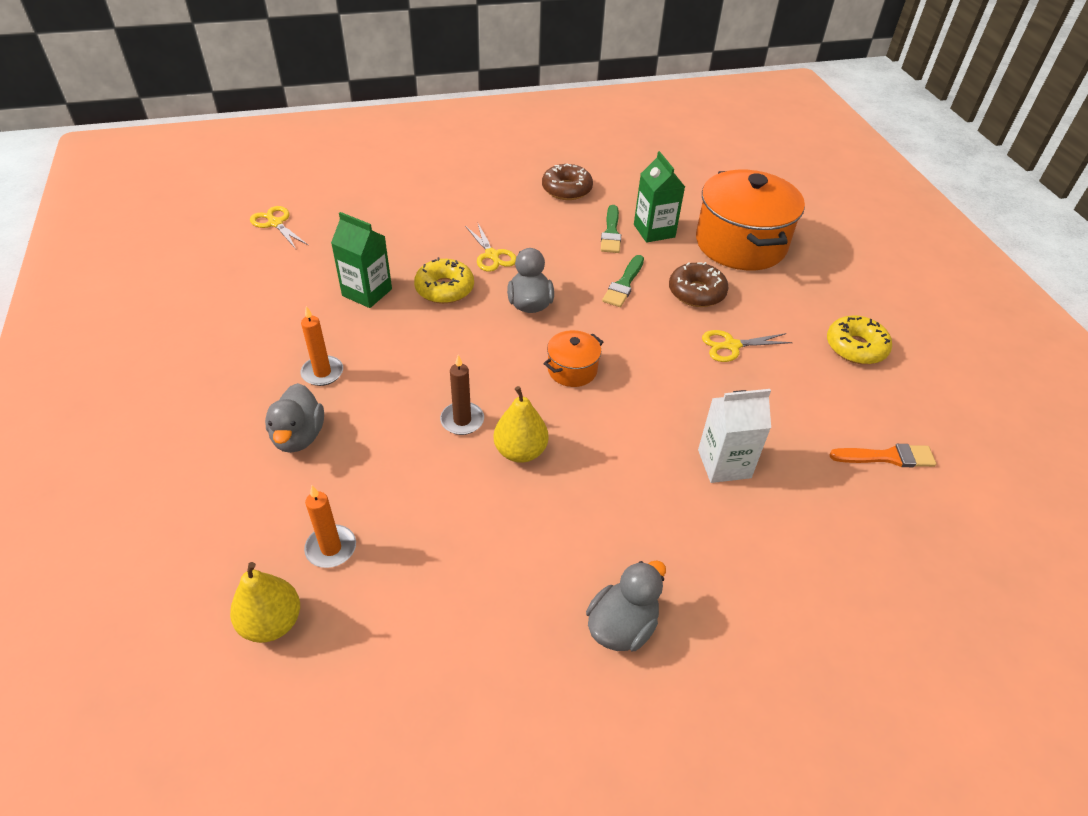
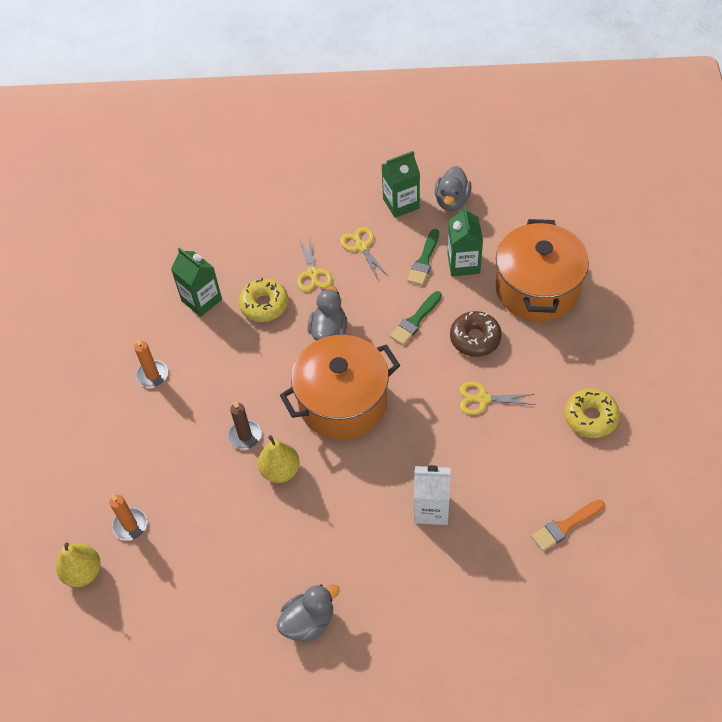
camera: 20 degrees right, 10 degrees up
(275, 223) = (143, 214): yellow scissors -> yellow scissors (361, 246)
(298, 436) = (125, 430): grey duck -> grey duck (452, 201)
(566, 189) = (401, 203): brown donut -> green carton
(572, 370) = (343, 402): orange pot -> orange pot, size x2.19
(887, 457) = (565, 526): orange brush -> orange brush turned 135 degrees clockwise

